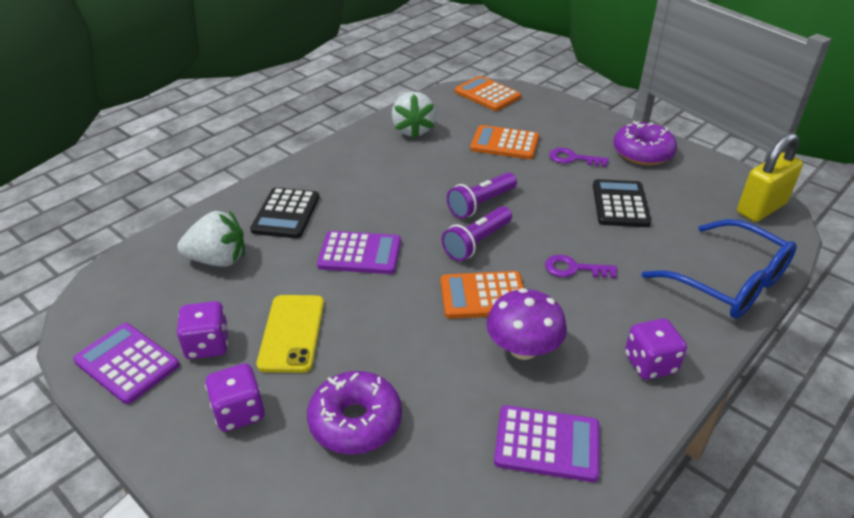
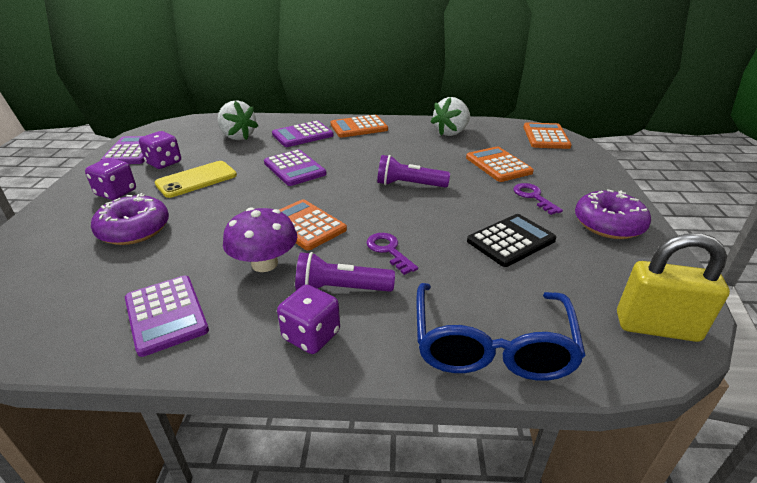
camera: 50 degrees right, 5 degrees down
(286, 214) = (302, 135): black calculator -> purple calculator
(322, 171) = (359, 127): none -> orange calculator
(477, 243) = (362, 200): purple flashlight -> purple flashlight (341, 289)

